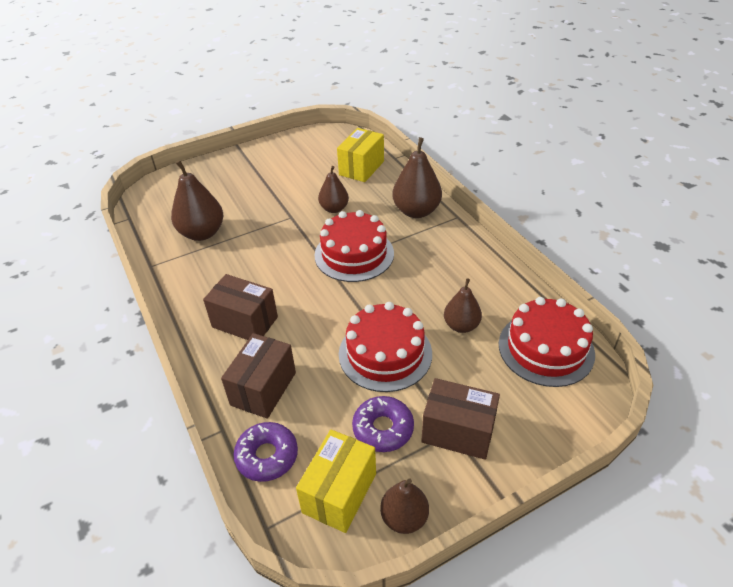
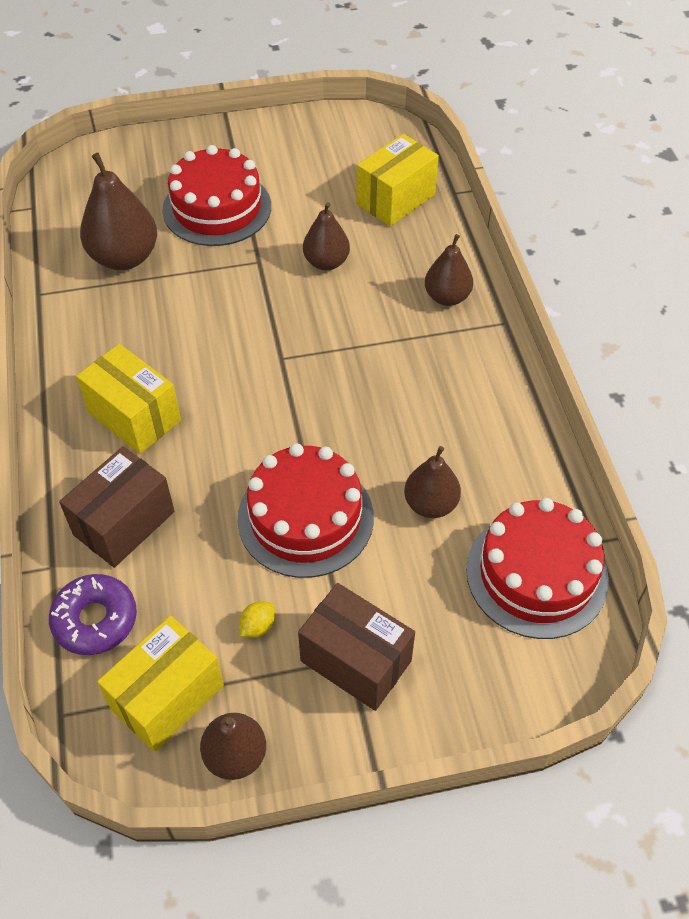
camera: 15 degrees right, 10 degrees up
(245, 322) = (134, 416): brown box -> yellow box
(354, 254) = (325, 347): red cake -> red cake (217, 208)
(383, 428) = (258, 626): purple donut -> yellow lemon
(416, 211) = (447, 297): brown pear -> brown pear, size x0.63

